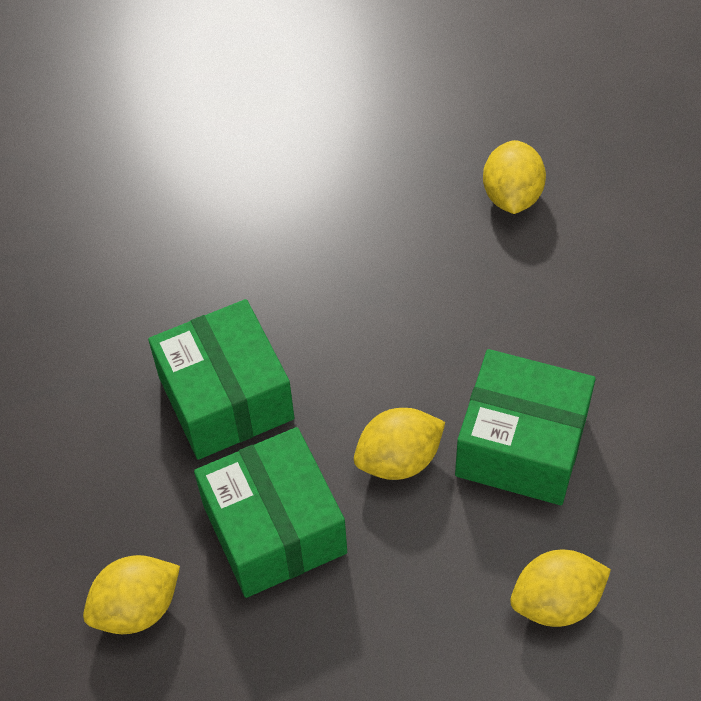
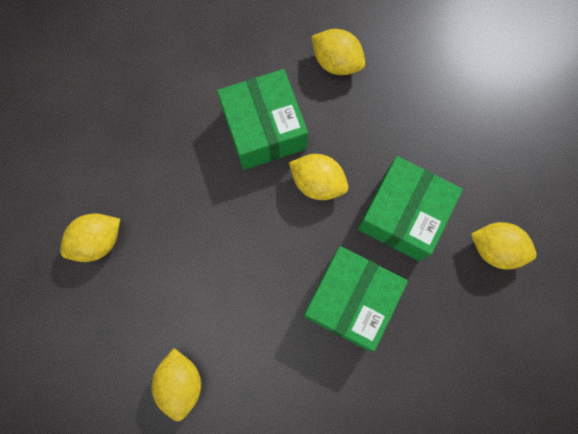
camera: 130 degrees left, 20 degrees up
(287, 187) = (181, 383): none -> yellow lemon

